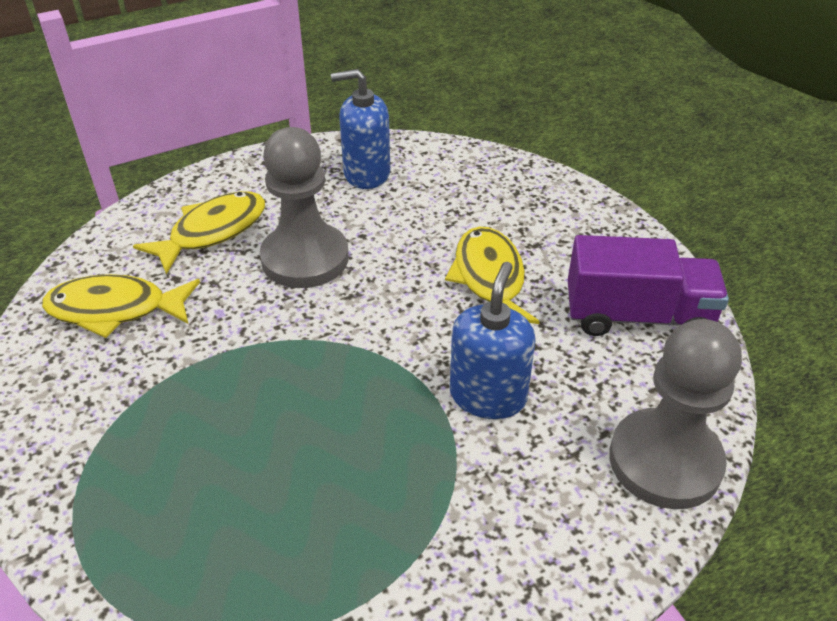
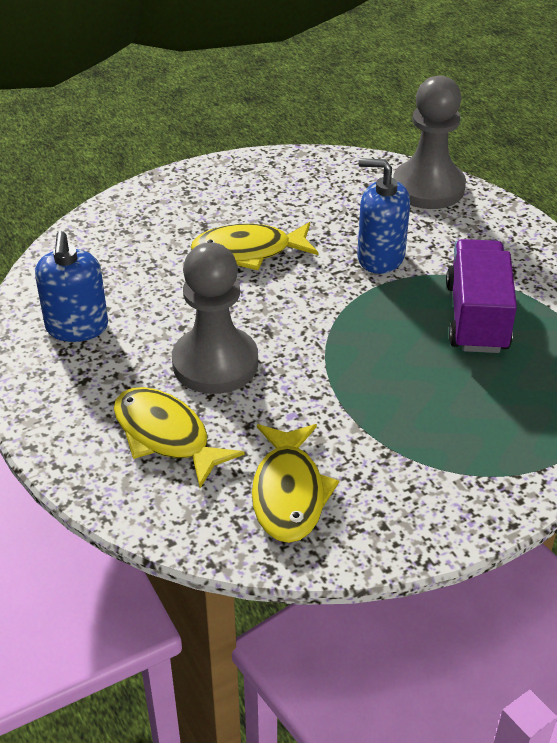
camera: 90 degrees left, 0 degrees up
(637, 316) = (294, 183): purple truck -> purple truck (477, 317)

